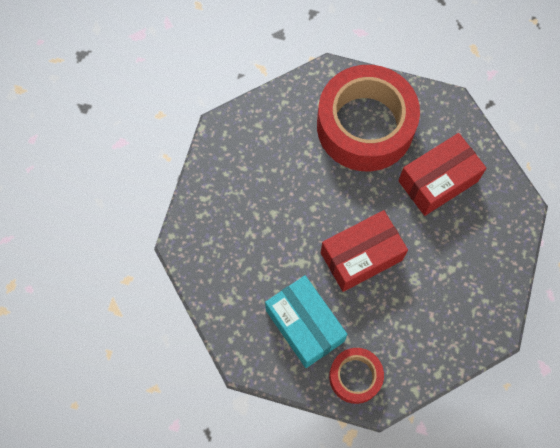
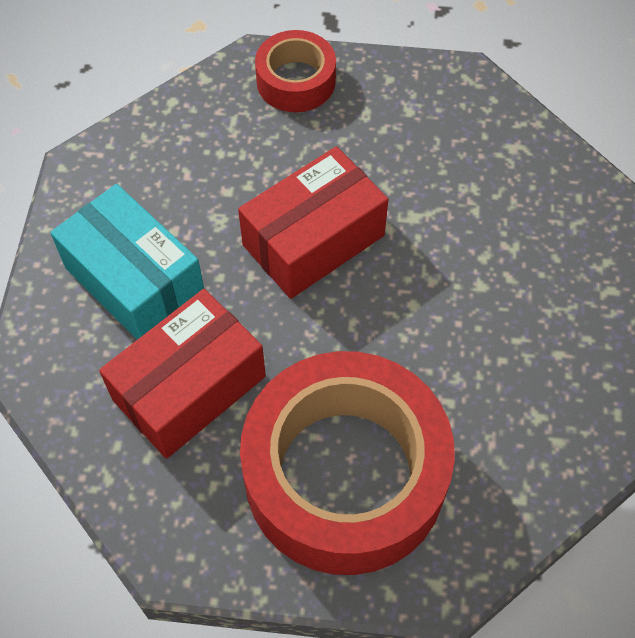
camera: 170 degrees right, 10 degrees down
(305, 325) = (385, 132): turquoise box -> turquoise box (134, 281)

